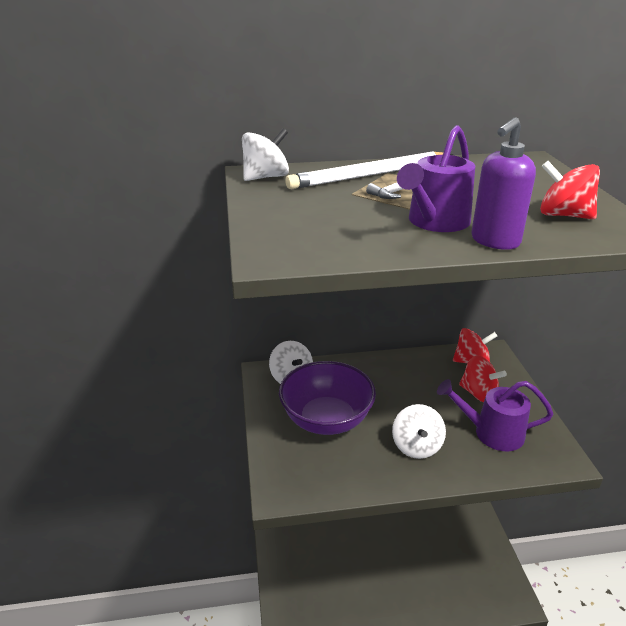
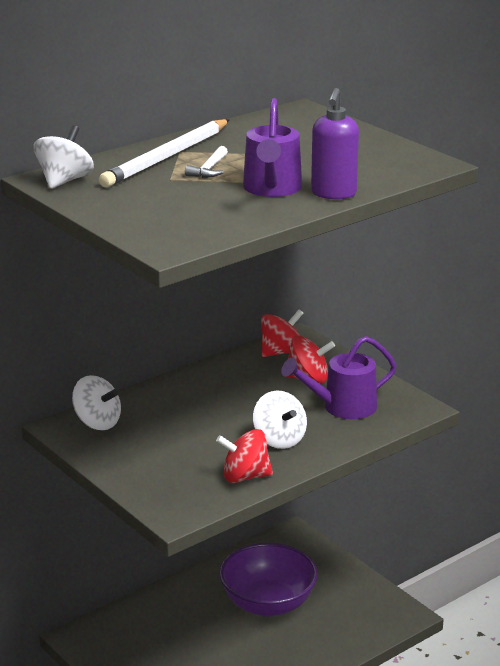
camera: 30 degrees left, 5 degrees down
(326, 419) = (170, 446): purple bowl -> purple bowl (268, 604)
(563, 215) = (369, 160): red spinning top -> red spinning top (245, 476)

